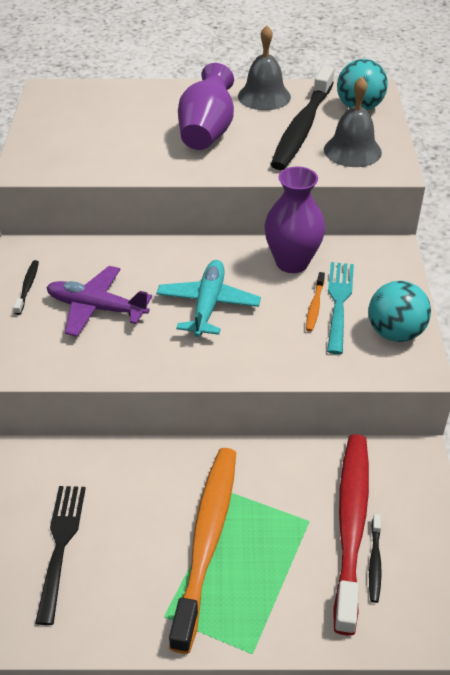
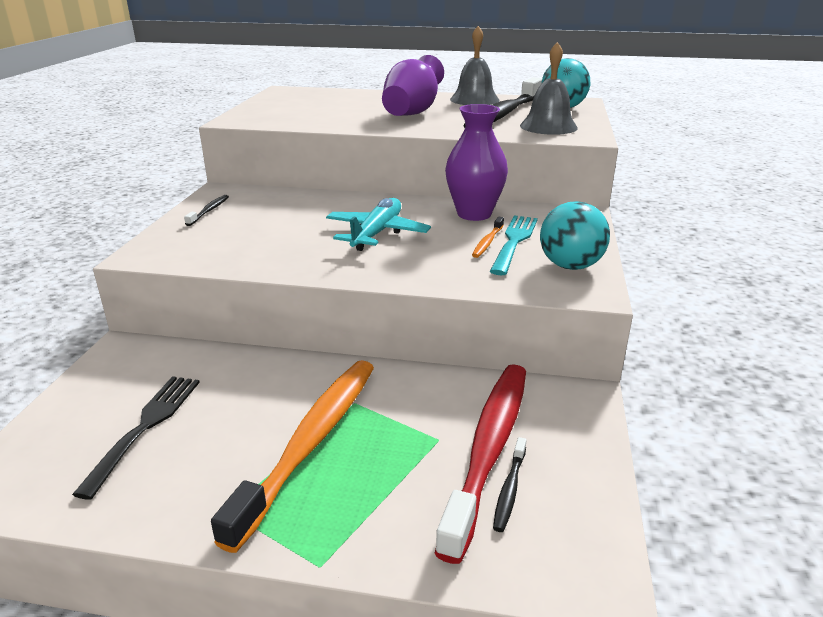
camera: 10 degrees right, 15 degrees down
(96, 308) = (265, 227): purple plane -> none

